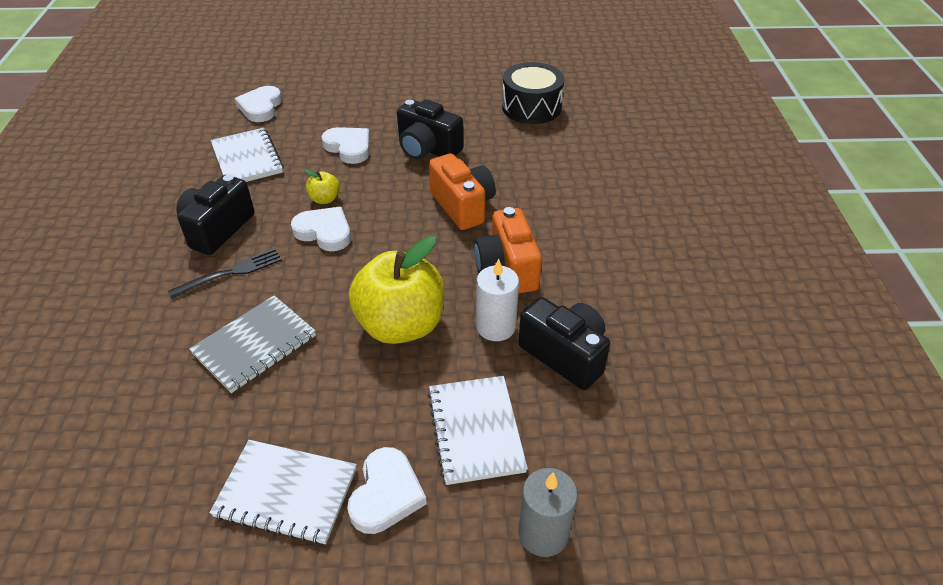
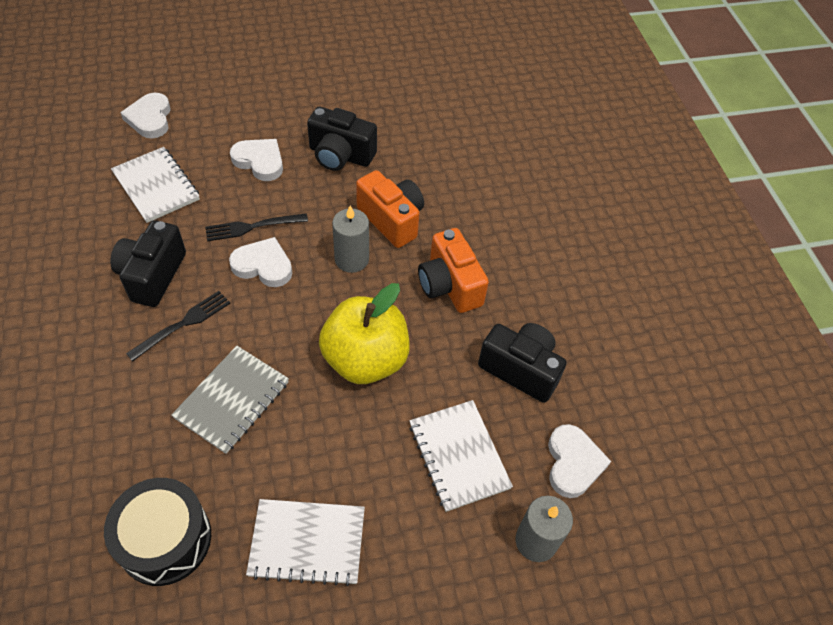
camera: 15 degrees left, 10 degrees up
(325, 199) = (252, 227): yellow apple -> black fork
(386, 494) = (396, 529): white heart -> white heart (573, 463)
(413, 235) = (351, 259): none -> grey candle
(496, 326) = (453, 349): white candle -> none
(531, 107) = (432, 94): black drum -> black drum (165, 539)

